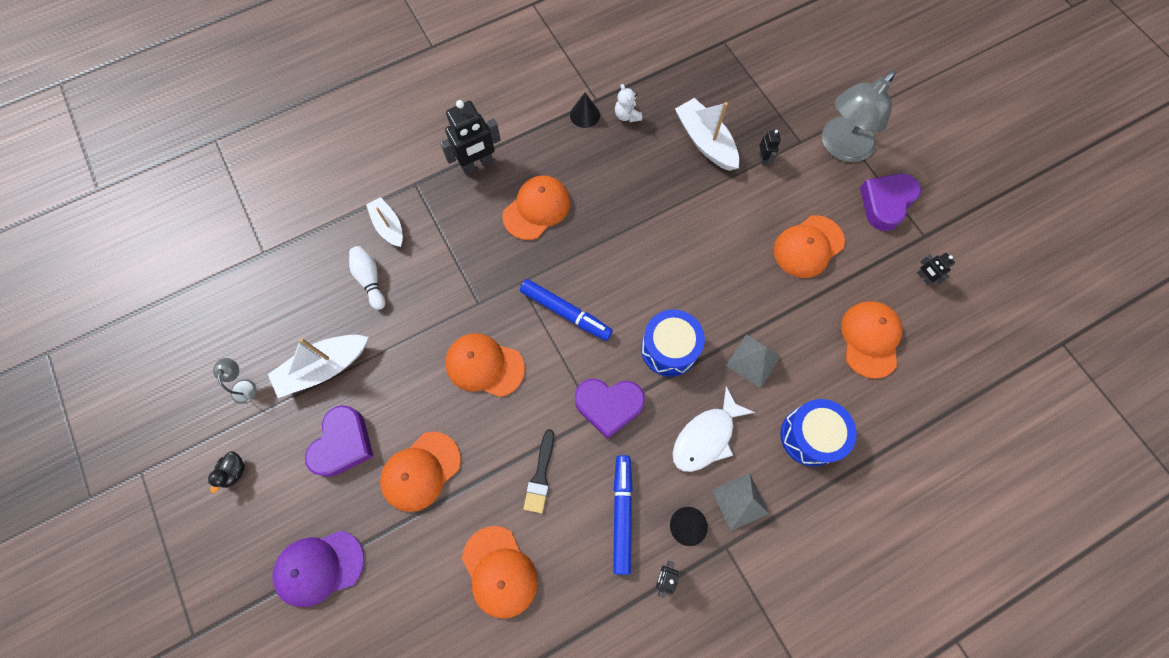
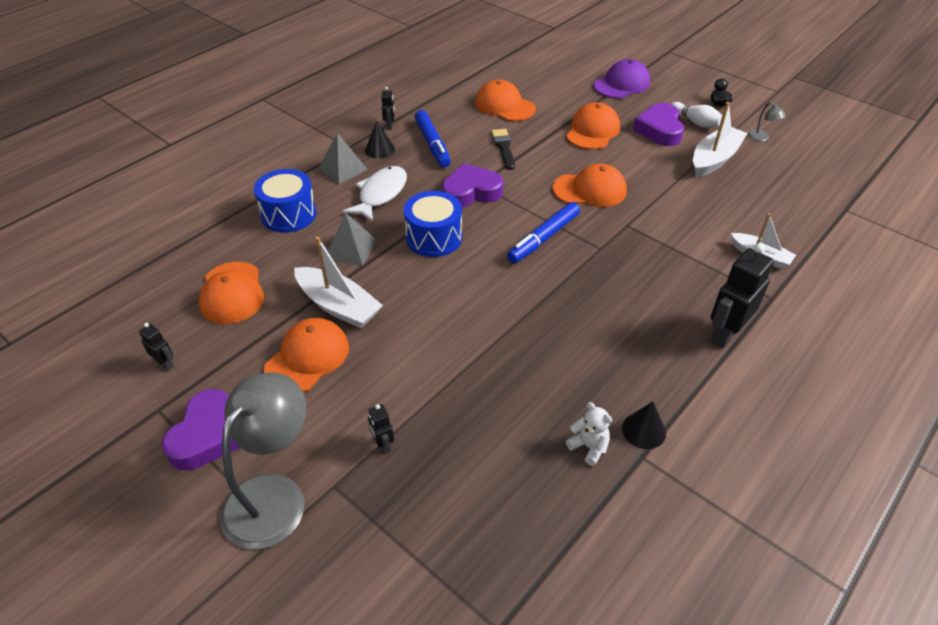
camera: 160 degrees right, 25 degrees down
(370, 280) = (735, 216): white bowling pin -> white bowling pin (695, 122)
(537, 209) = (628, 310): orange cap -> none
(565, 312) = (543, 238): blue marker -> blue marker turned 60 degrees counterclockwise
(705, 142) = (468, 443): white boat -> white boat (338, 306)

